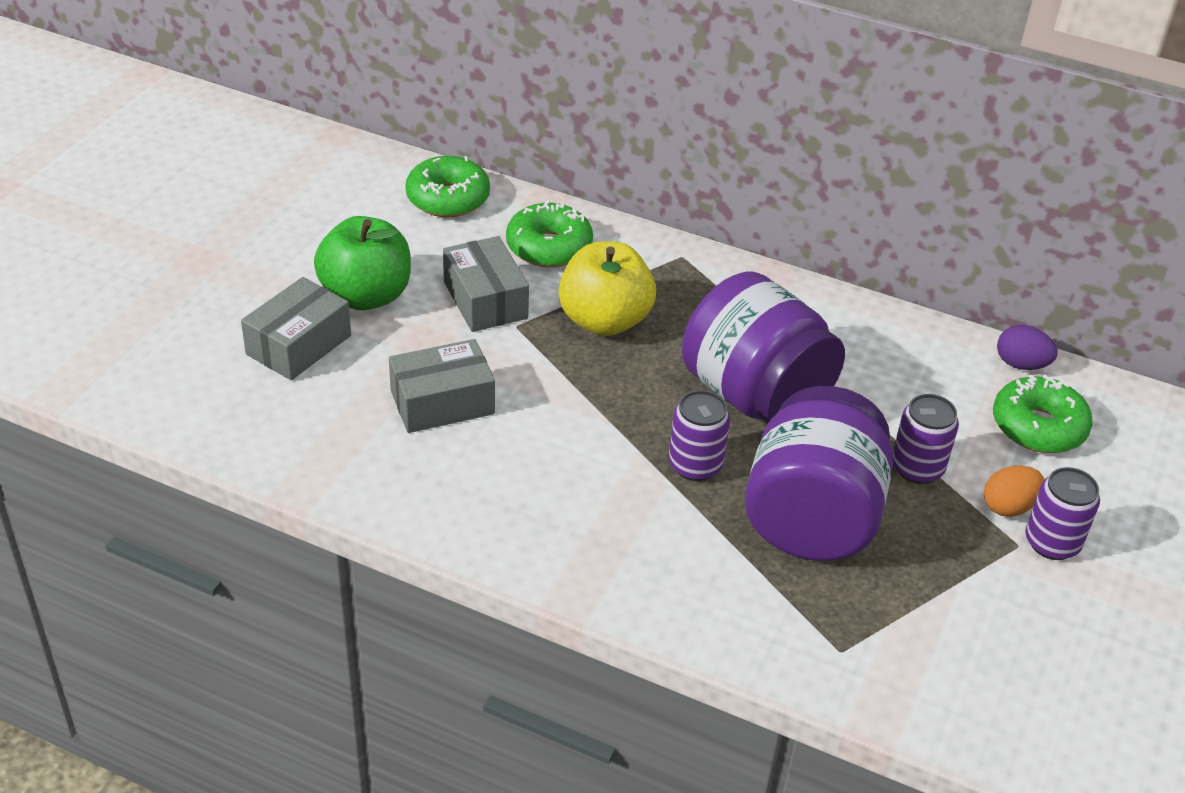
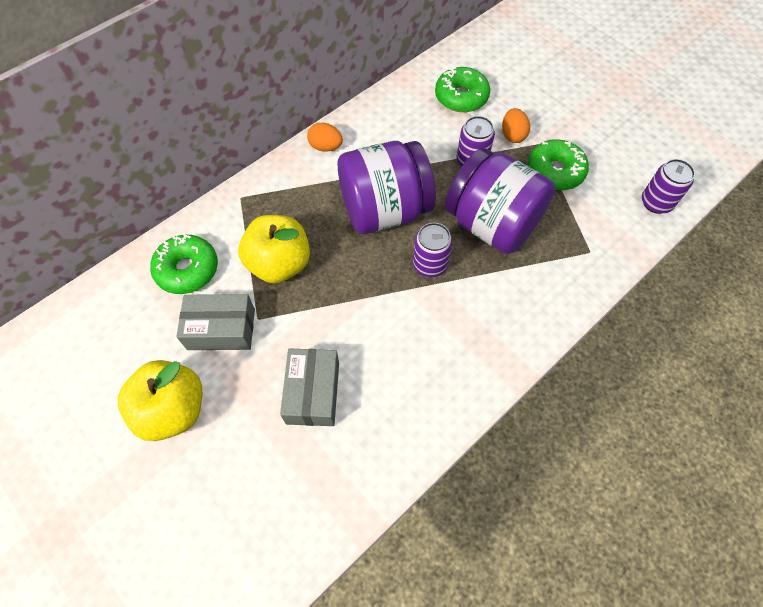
camera: 65 degrees left, 20 degrees up
(299, 345) = (204, 477): grey box -> none
(366, 296) = (173, 409): green apple -> yellow apple
(448, 198) = (93, 316): green donut -> green donut (555, 171)
(822, 308) = (325, 147): none -> orange egg
(1021, 364) = (413, 82): purple egg -> none
(1052, 543) = (542, 130): purple can -> purple can (656, 203)

